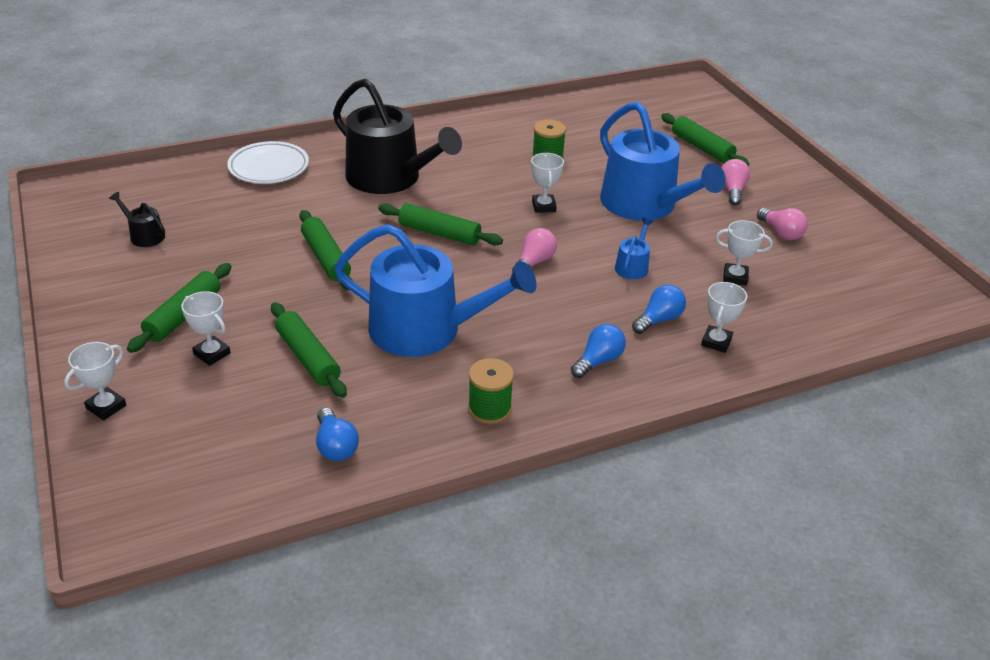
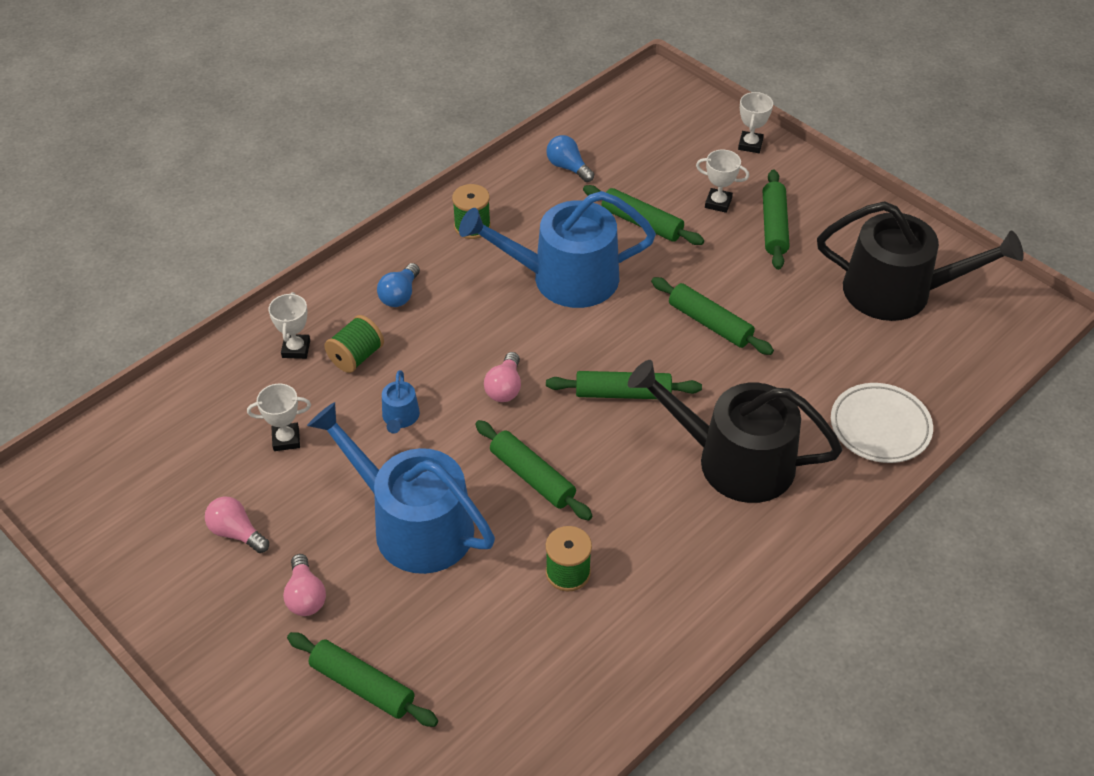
camera: 160 degrees right, 10 degrees up
(144, 235) = (898, 291): black watering can -> black watering can, size x2.45
(543, 206) = (532, 477): white trophy -> green rolling pin
(659, 320) = (356, 357): blue light bulb -> green spool

